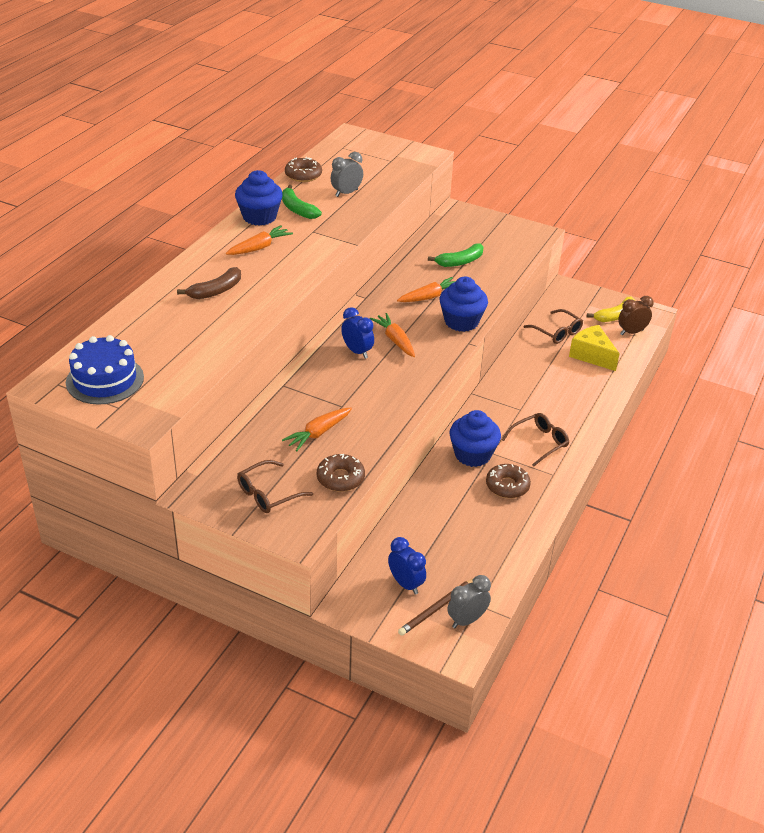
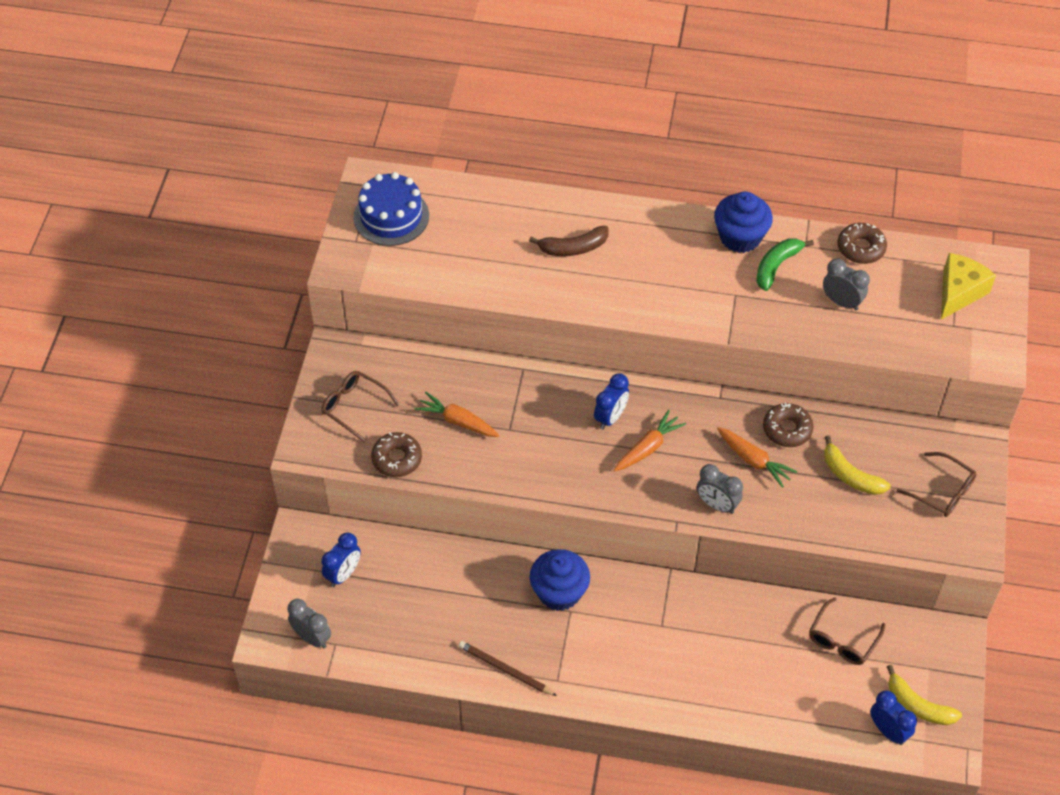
camera: 75 degrees right, 15 degrees up
(216, 291) = (573, 248): brown banana -> brown banana turned 45 degrees counterclockwise
(259, 247) = (675, 257): orange carrot -> none
(437, 608) = (319, 608): brown pencil -> brown pencil (505, 670)
(460, 262) = (850, 475): green banana -> yellow banana
(461, 322) = (717, 505): blue cupcake -> grey clock
(507, 486) = (520, 637): brown donut -> brown donut (787, 429)
(539, 443) = (607, 656): brown glasses -> brown glasses (942, 491)
(591, 355) = (810, 689): yellow cheese -> yellow cheese (959, 292)
(631, 332) = (888, 731): brown clock -> blue clock

